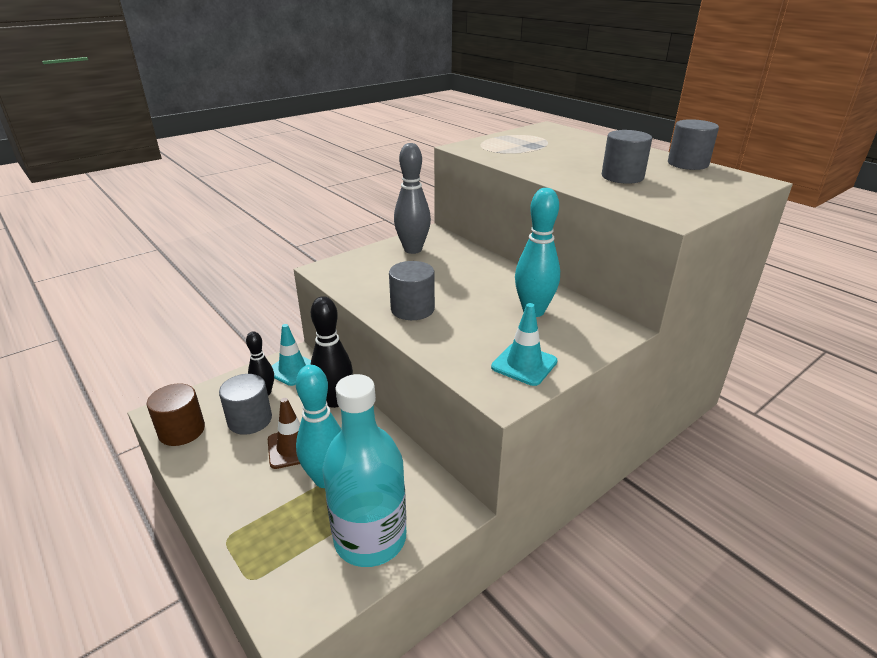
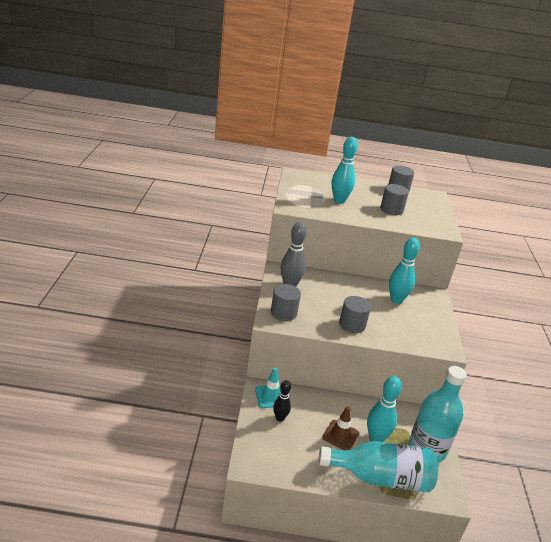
camera: 50 degrees left, 0 degrees up
(182, 431) = (276, 466): brown cylinder -> none
(250, 420) = (298, 437): grey cylinder -> grey cylinder (283, 313)
(254, 523) = (380, 477): none -> turquoise bottle
(335, 401) = (319, 400): black bowling pin -> none
(524, 364) = (432, 330): turquoise traffic cone -> none
(553, 155) = (339, 201): none -> turquoise bowling pin

